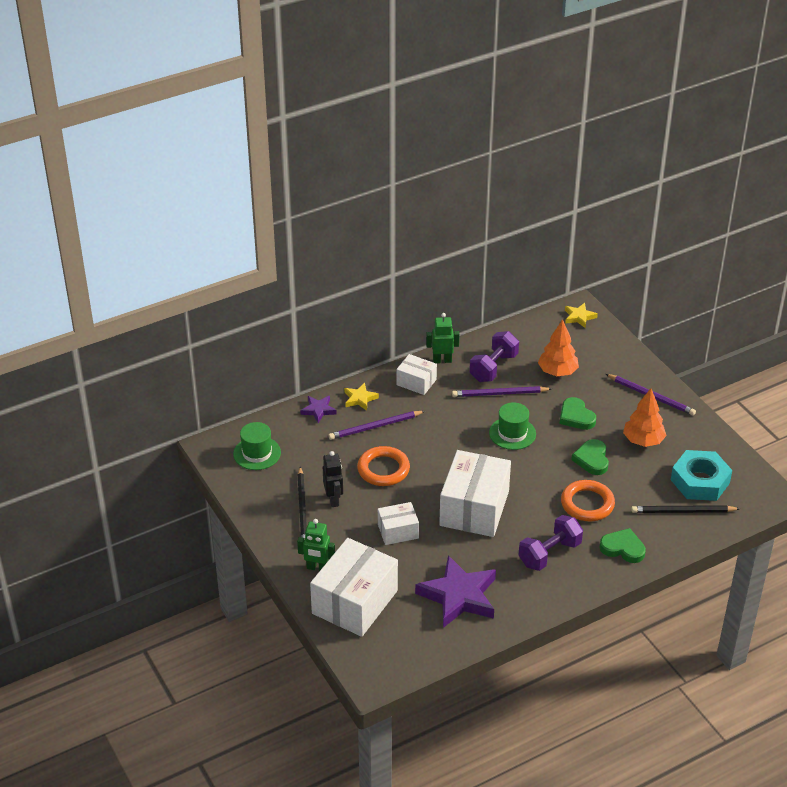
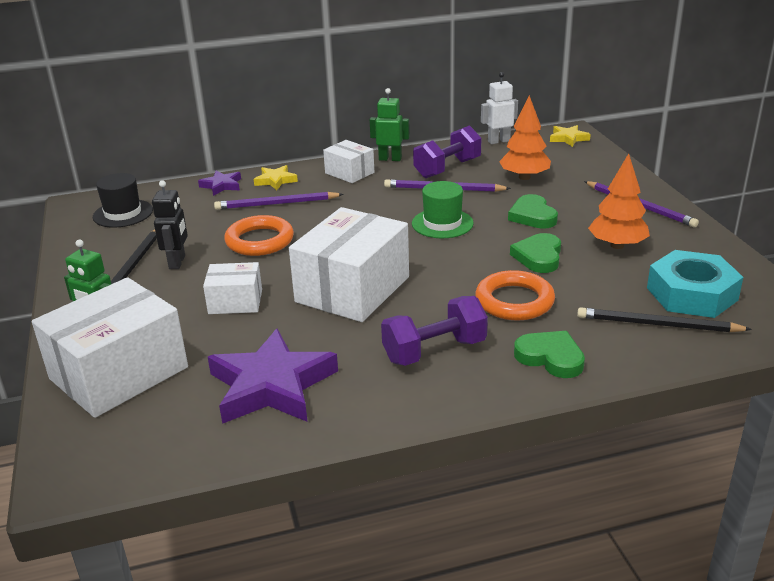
camera: 15 degrees right, 10 degrees down
(257, 453) = (123, 213): green hat -> black hat
(523, 327) = (498, 141): none -> white robot

